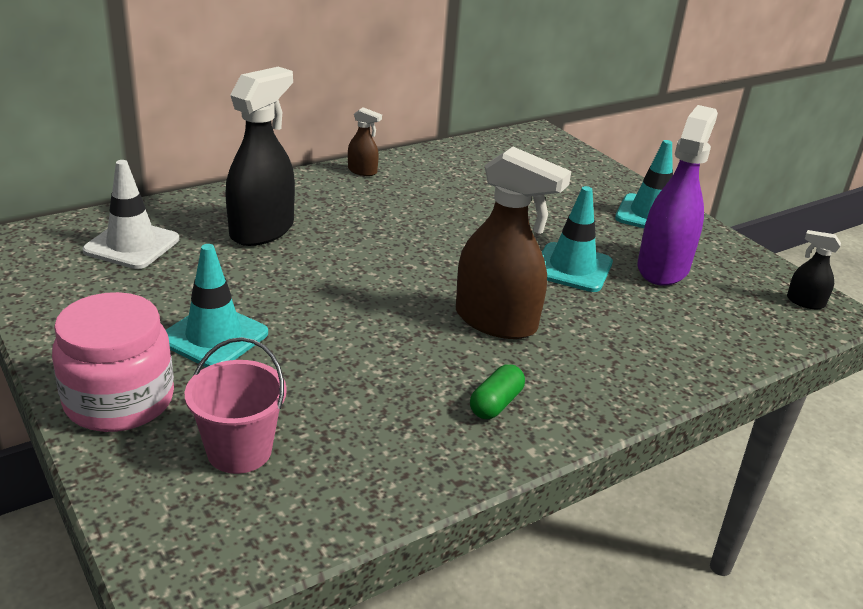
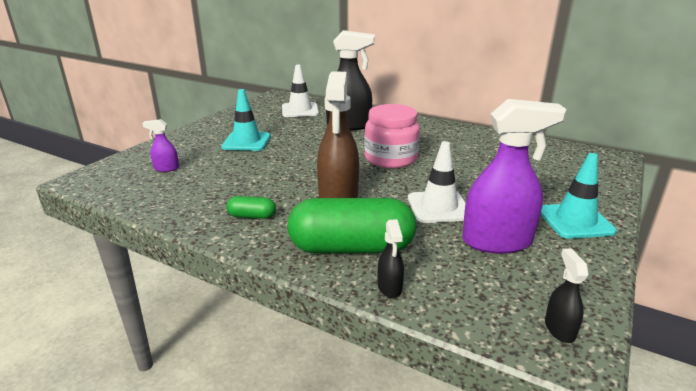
camera: 65 degrees right, 5 degrees down
(119, 401) = (185, 140): pink jar -> pink jar (390, 158)
(239, 451) = (166, 168): pink bucket -> purple spray bottle
(362, 171) = (448, 128): brown spray bottle -> none
(572, 268) = (439, 207): turquoise traffic cone -> white traffic cone
(625, 354) = (351, 248): none -> green capsule
(712, 359) = (389, 287): none -> black spray bottle

